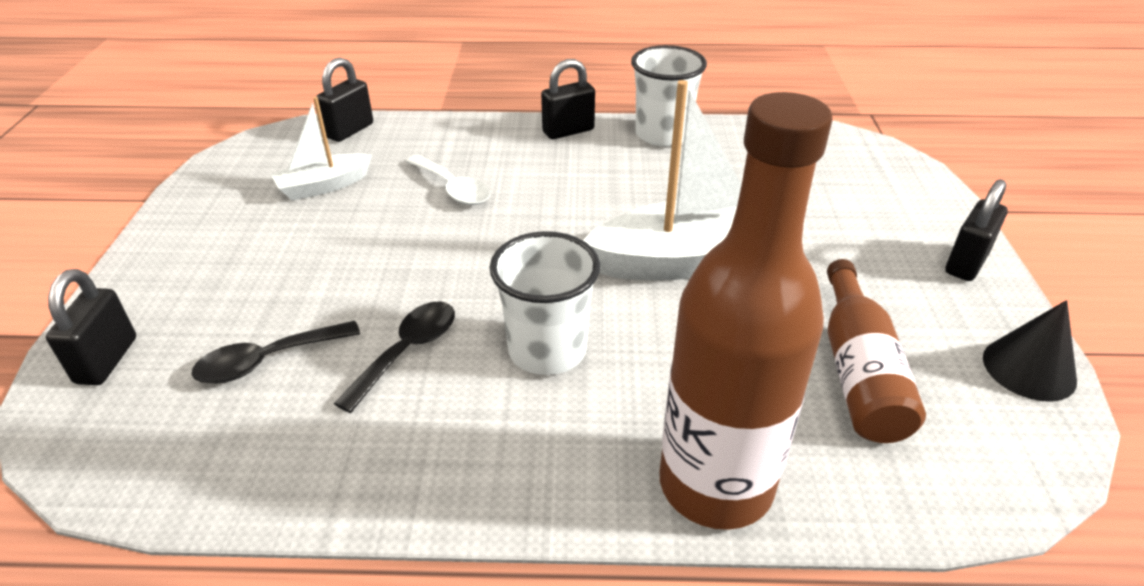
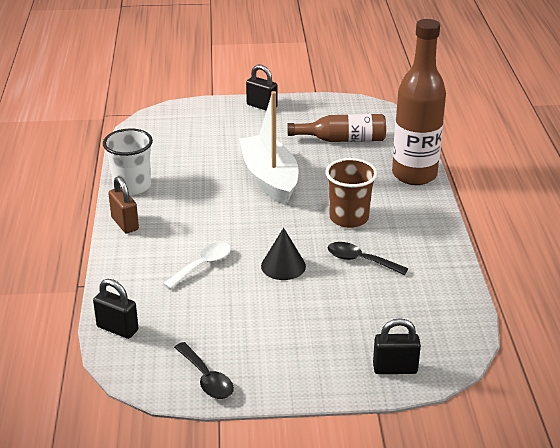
camera: 95 degrees left, 5 degrees down
(268, 360) = (379, 306): black spoon -> black spoon (206, 378)
(324, 186) = (202, 324): white boat -> none
(547, 350) = (349, 218): white cup -> brown cup
(568, 131) = (125, 223): black padlock -> brown padlock
(1029, 369) = (331, 104): black cone -> black cone (283, 266)

